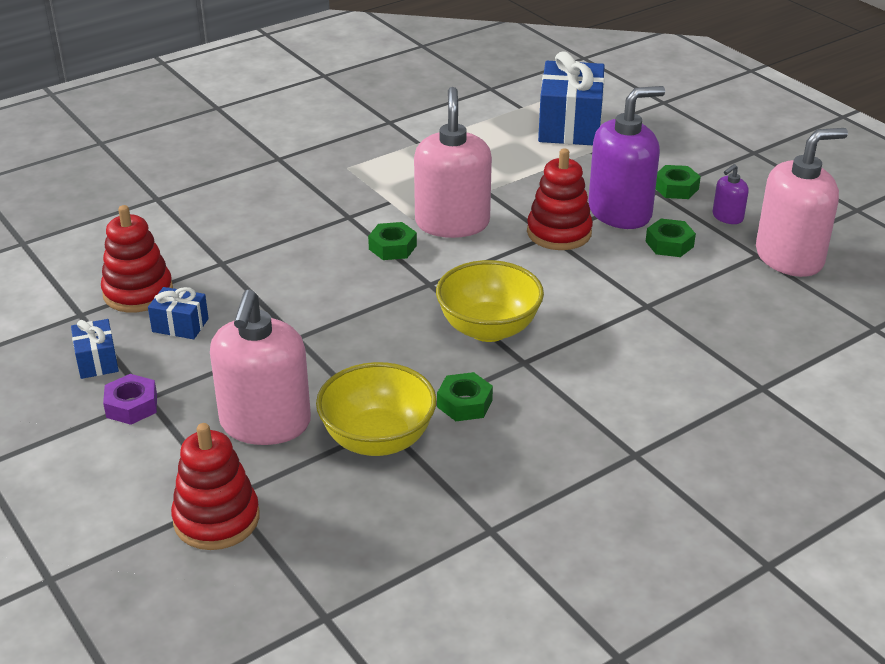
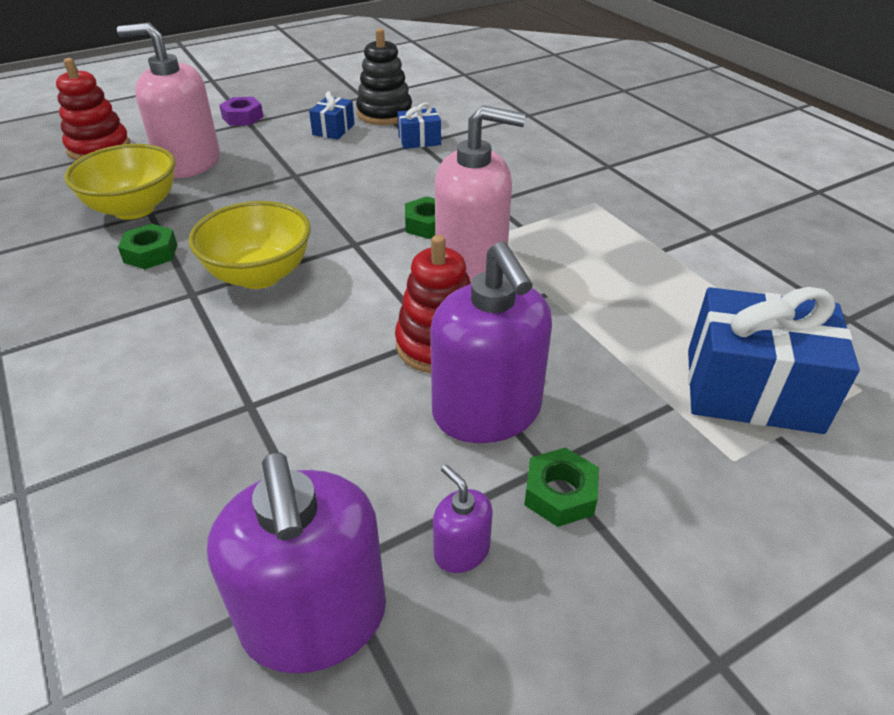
camera: 95 degrees right, 5 degrees up
(97, 361) = (302, 104): blue gift -> blue gift (419, 140)
(138, 292) = (384, 113): red stacking toy -> black stacking toy
(669, 244) = (391, 454): green nut -> none
(789, 257) = (315, 619): pink soap dispenser -> purple soap dispenser

